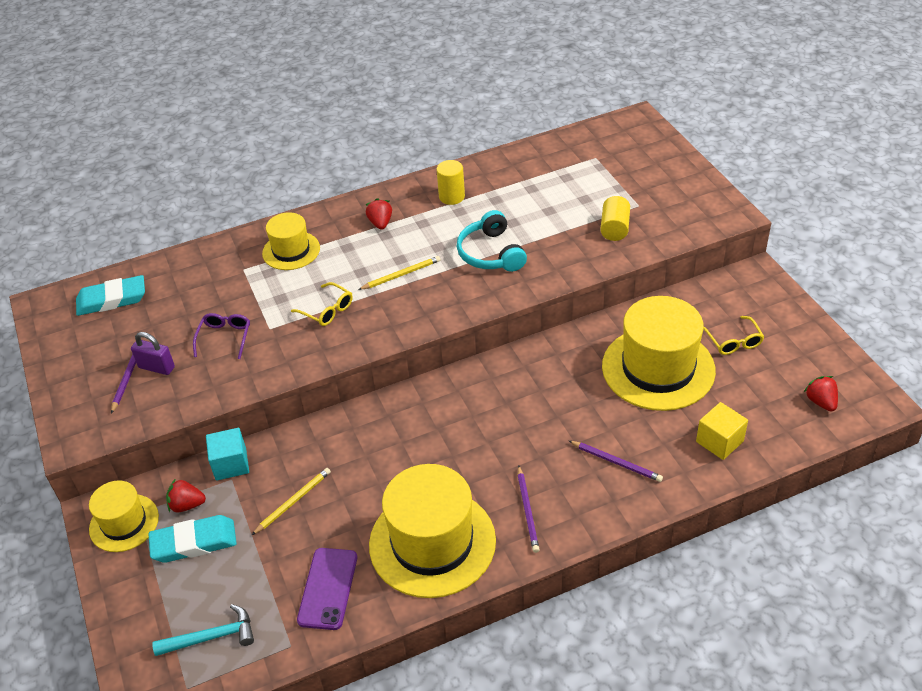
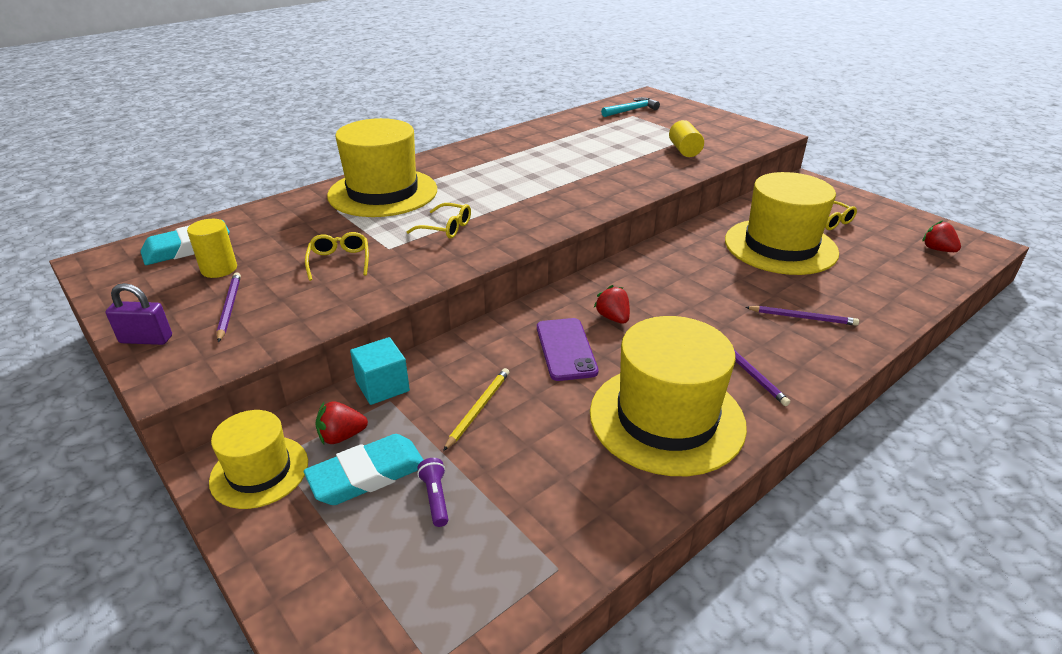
camera: 20 degrees left, 10 degrees down
(156, 367) = (264, 295): purple padlock -> purple padlock (146, 339)
(212, 637) = (440, 583): turquoise hammer -> turquoise hammer (631, 110)
(225, 337) = (339, 261): purple glasses -> yellow glasses
(233, 572) = (435, 498): none -> purple flashlight
(291, 251) = (383, 192): yellow hat -> yellow hat, size x1.78
(328, 588) = (571, 490): purple phone -> purple phone (566, 349)
(380, 223) = (465, 167): red strawberry -> red strawberry (613, 318)
(401, 275) = (508, 196): yellow pencil -> none
(452, 197) = (523, 146): yellow cylinder -> yellow cylinder (219, 269)
(490, 253) = (585, 175): turquoise headphones -> none
(719, 441) = (881, 288): yellow cube -> none

